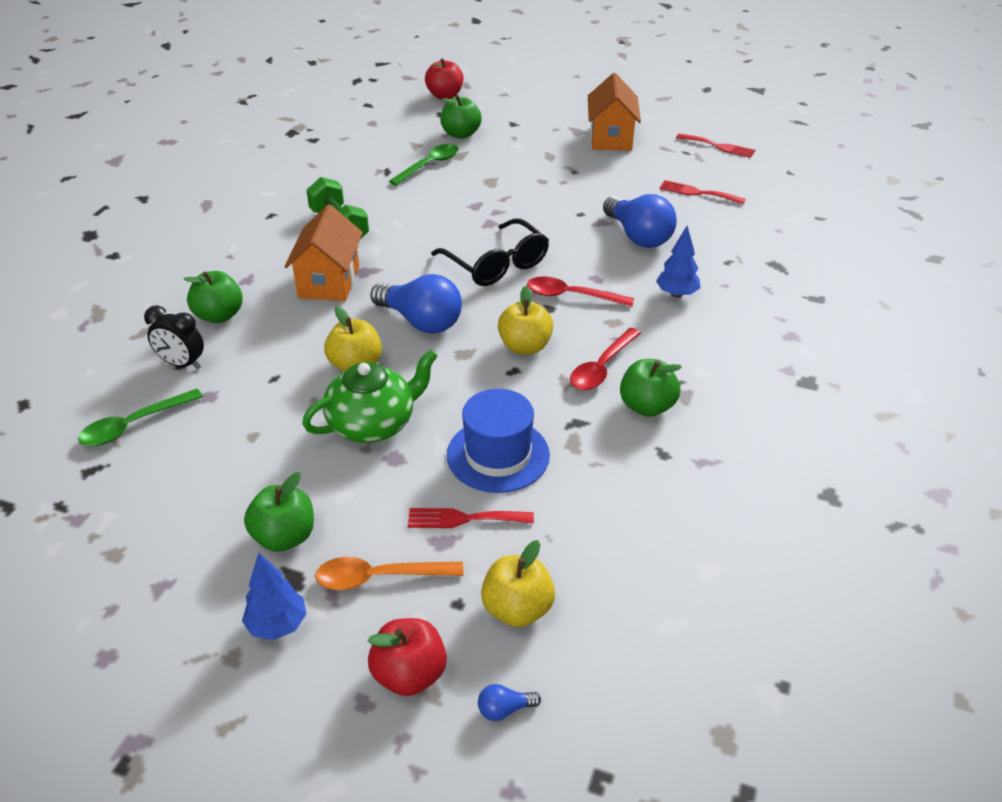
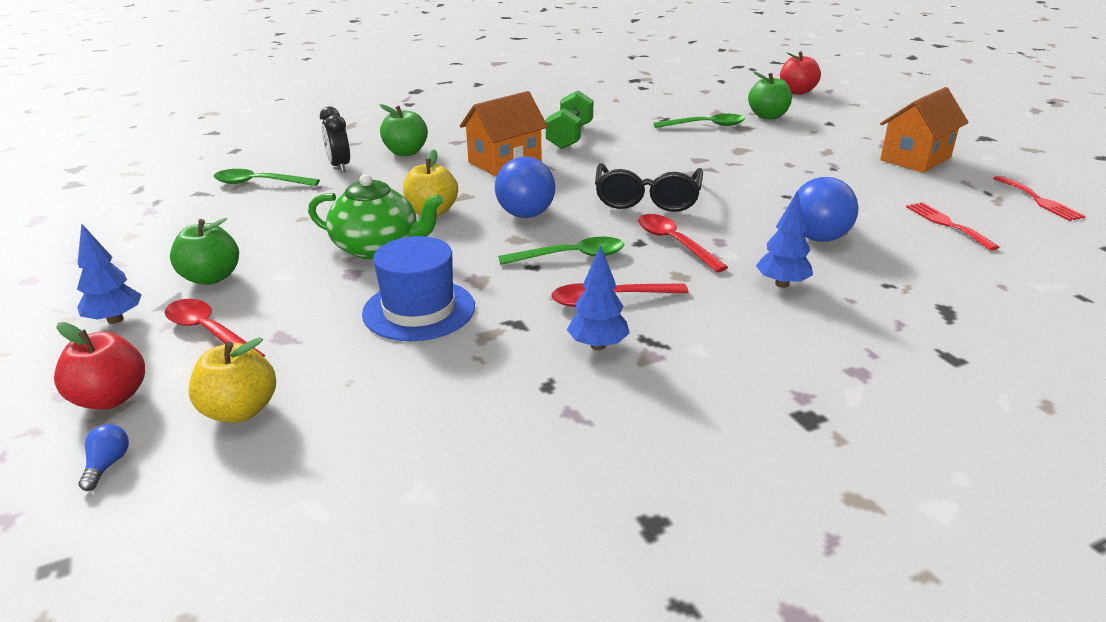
camera: 45 degrees right, 10 degrees down
(379, 577) = (209, 332): orange spoon -> red spoon
(464, 518) = (321, 333): red fork -> none
(504, 709) = (107, 465): blue light bulb -> blue light bulb turned 60 degrees clockwise
(525, 346) = (571, 256): yellow apple -> green spoon
(647, 406) = (598, 345): green apple -> blue tree

